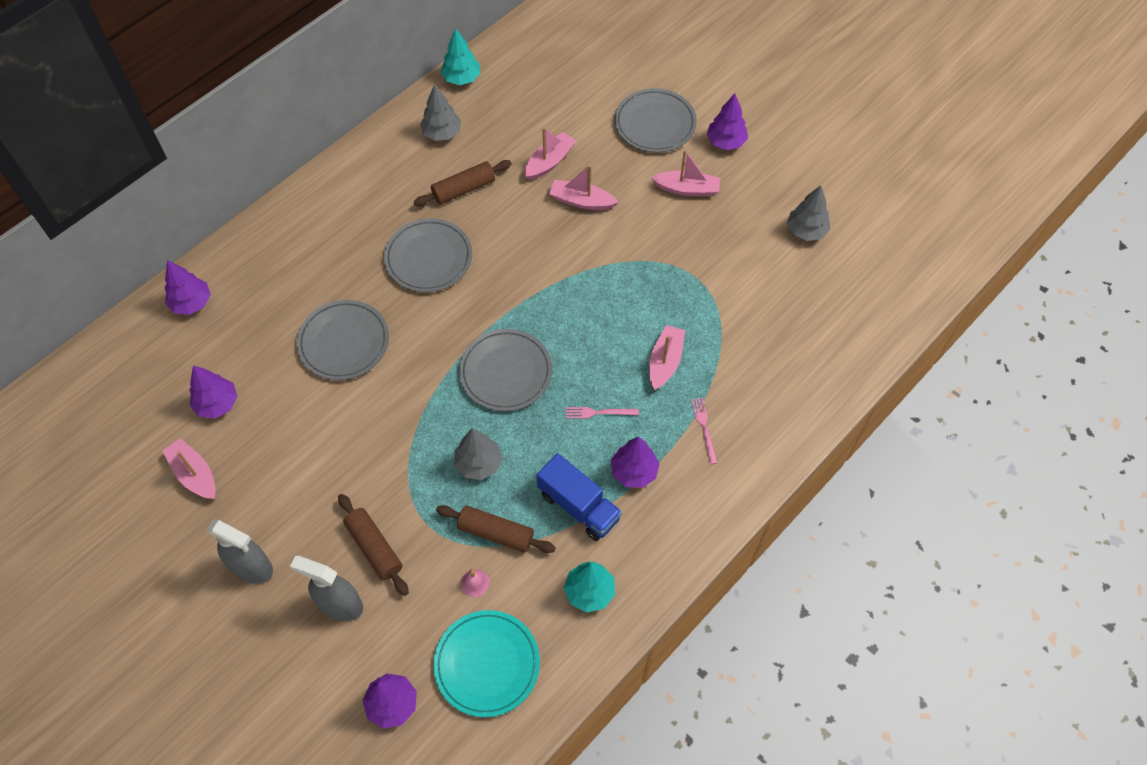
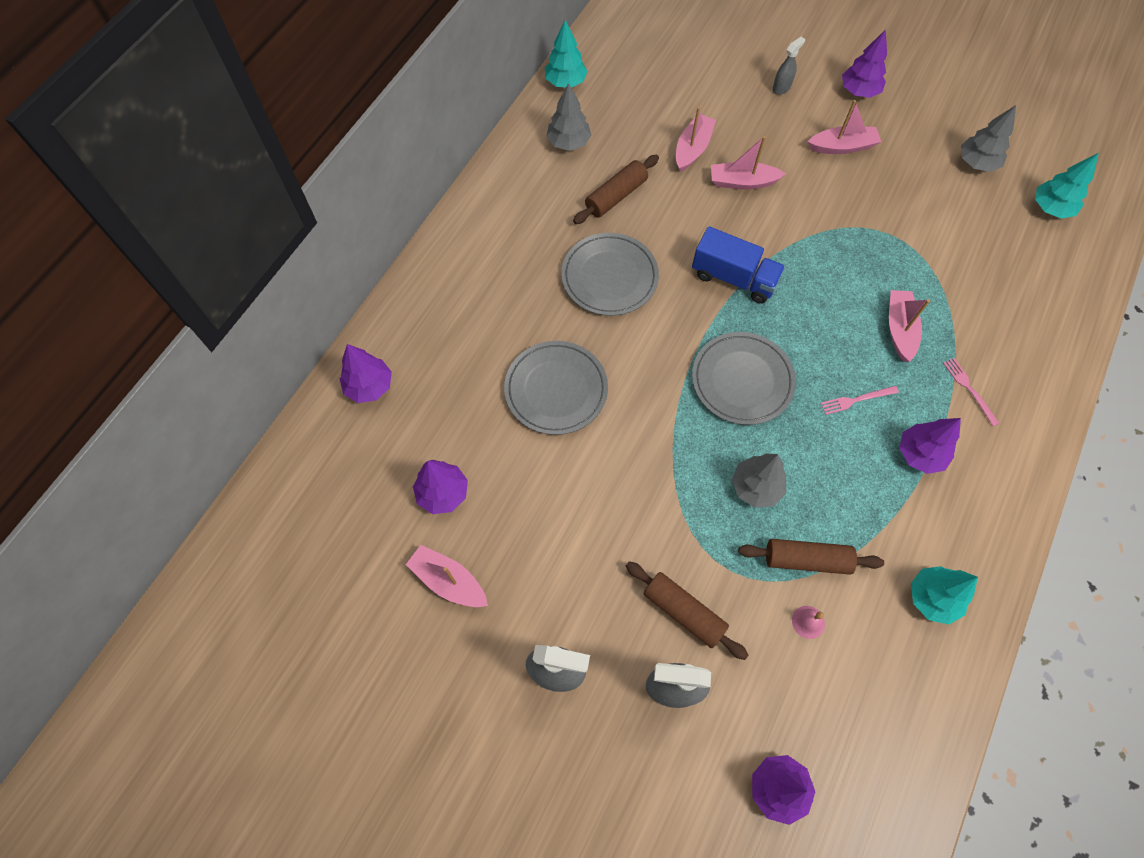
camera: 15 degrees left, 5 degrees up
(487, 664) = (860, 711): turquoise plate -> none
(579, 506) = (880, 506): blue truck -> blue truck (734, 278)
(655, 124) = (781, 88): grey plate -> grey spray bottle
(856, 287) = (1050, 208): none -> turquoise tree

